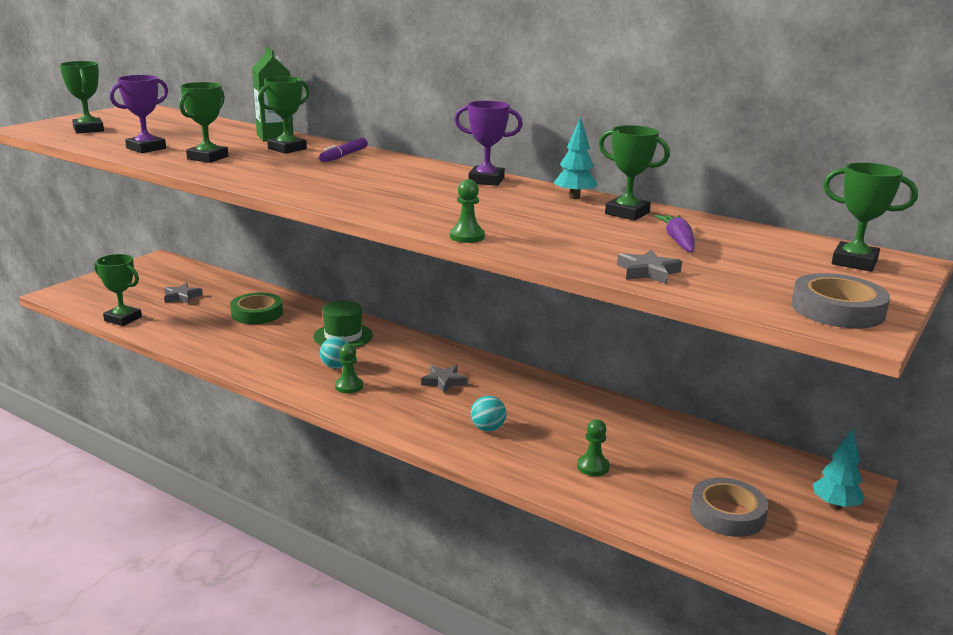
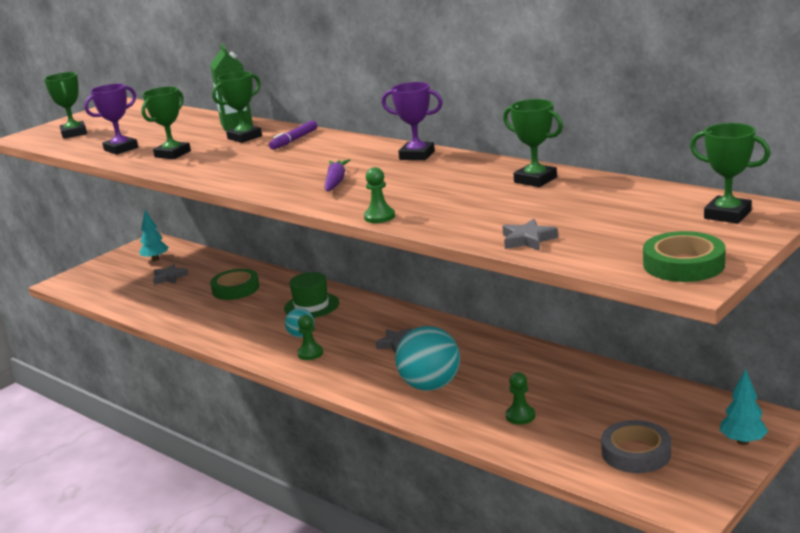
camera: 10 degrees right, 0 degrees up
(123, 319) = (116, 302): green trophy -> none
(487, 428) = (430, 386): turquoise ball -> turquoise ball, size x1.95
(574, 197) = (493, 167): turquoise tree -> turquoise tree (155, 259)
(678, 241) = (570, 206): purple carrot -> purple carrot (336, 182)
(837, 309) = (683, 264): grey tape -> green tape

